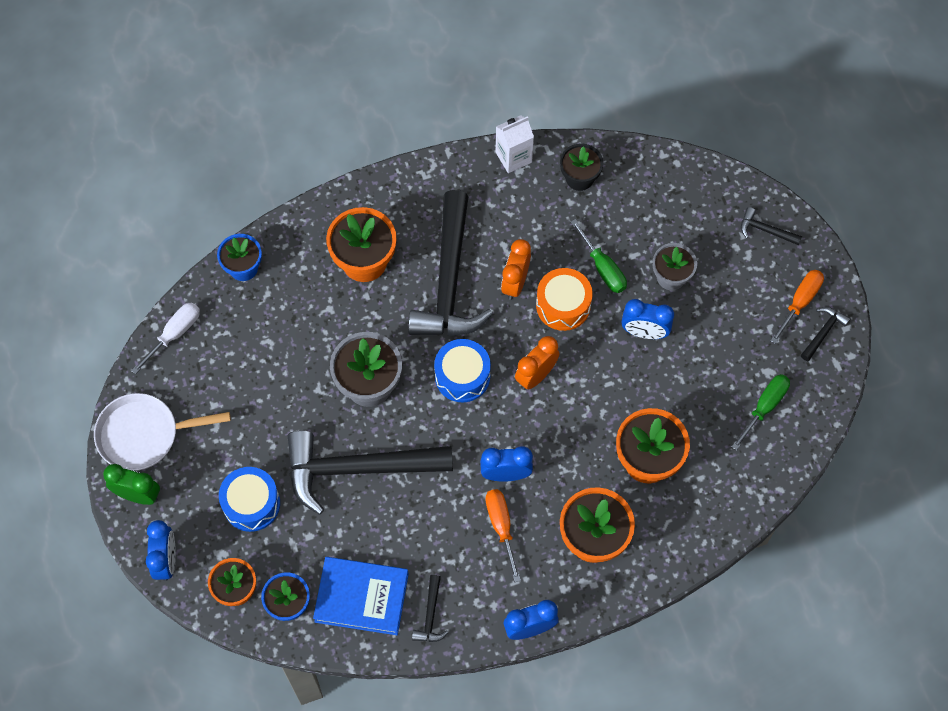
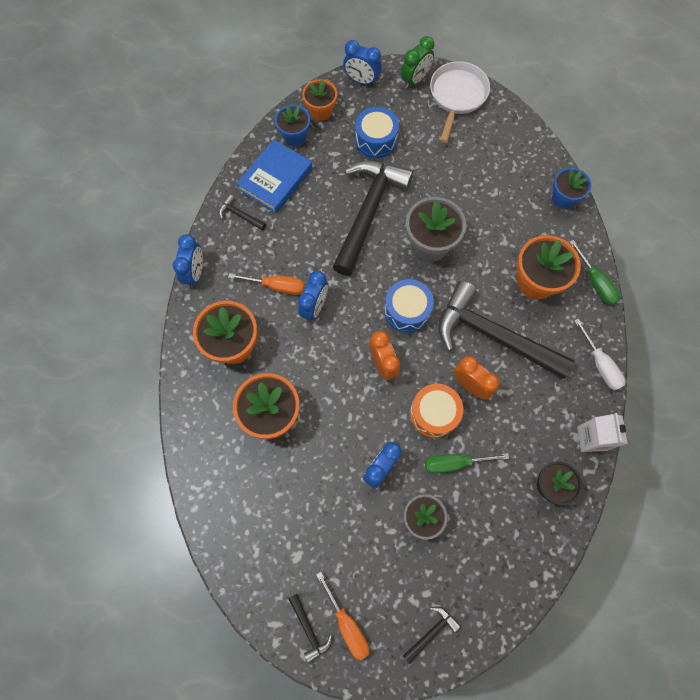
camera: 115 degrees right, 5 degrees up
(174, 334) = (526, 137): white screwdriver -> white screwdriver (599, 364)
(764, 407) = (268, 534): green screwdriver -> green screwdriver (595, 282)

